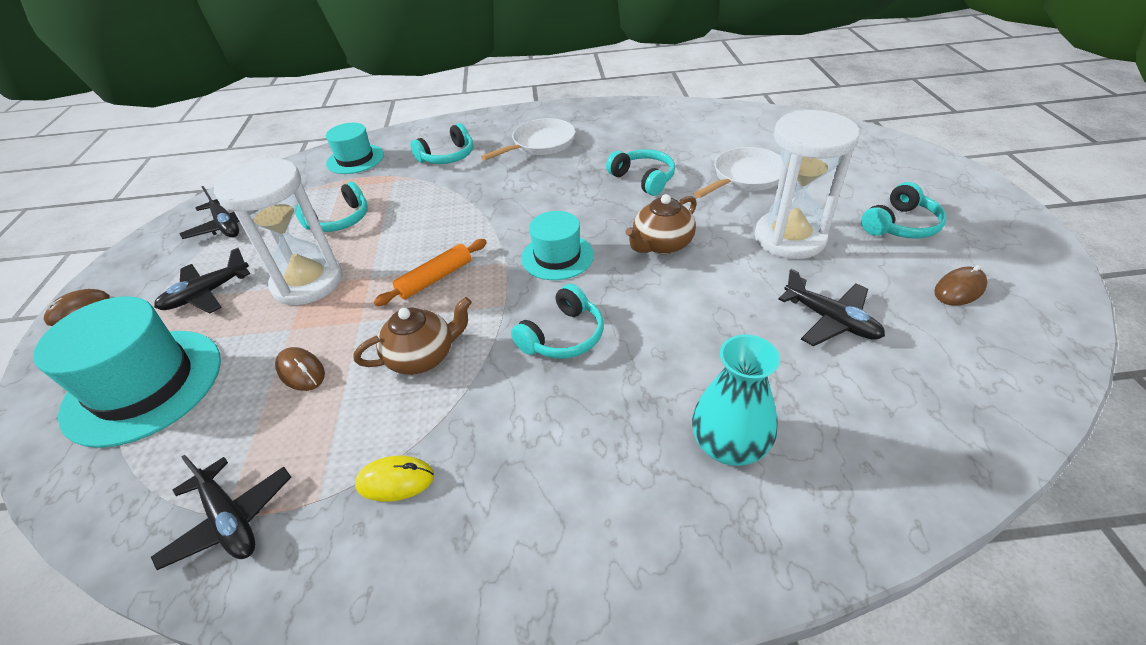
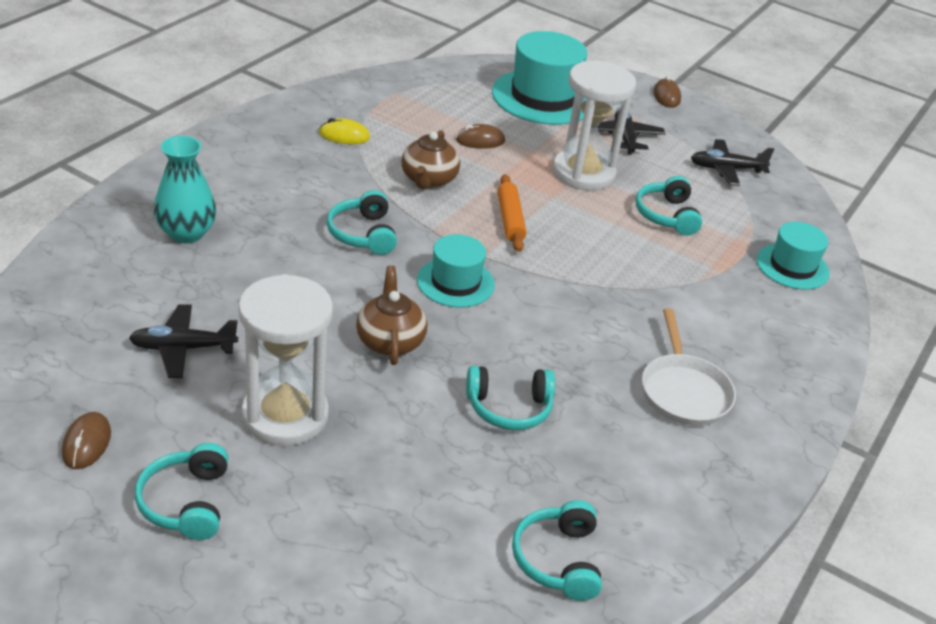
camera: 120 degrees right, 5 degrees down
(230, 520) = (393, 93): black plane -> none
(395, 481) = (344, 136): yellow mouse -> yellow mouse turned 60 degrees clockwise
(447, 156) = (729, 319): turquoise headphones -> turquoise headphones (557, 560)
(745, 177) = (411, 479): white pan -> none

